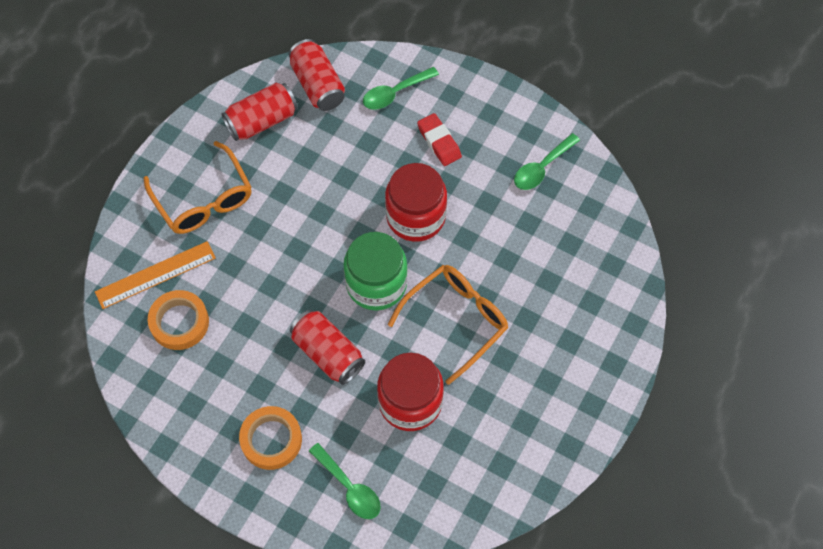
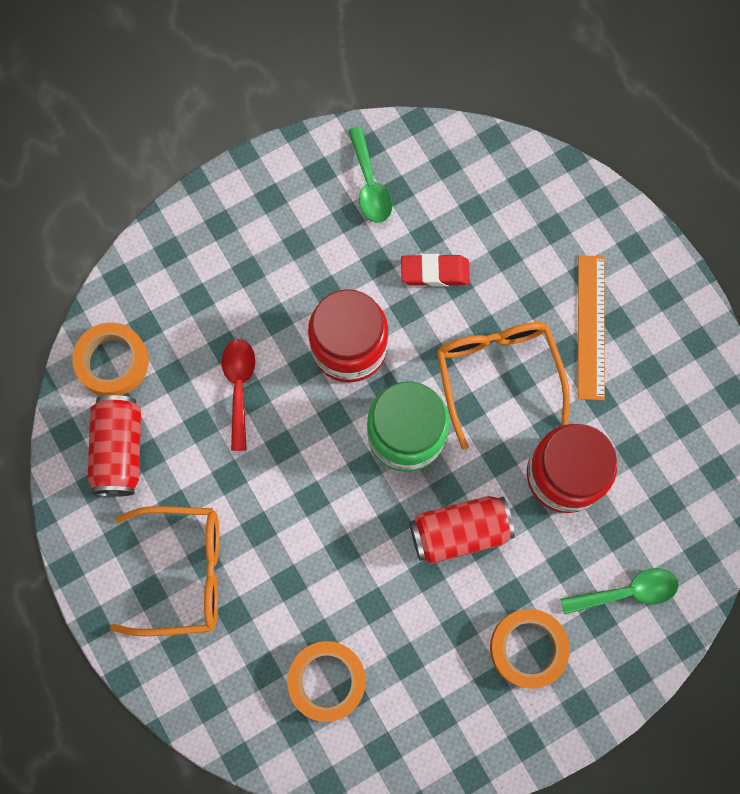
camera: 60 degrees left, 10 degrees up
(155, 275) = (249, 679): orange ruler -> orange ruler (591, 326)
(317, 85) = (112, 362): red can -> orange tape
(346, 165) = (239, 387): none -> red spoon
(395, 93) = (179, 283): green spoon -> none
(439, 142) = (272, 271): red eraser -> red eraser (435, 272)

